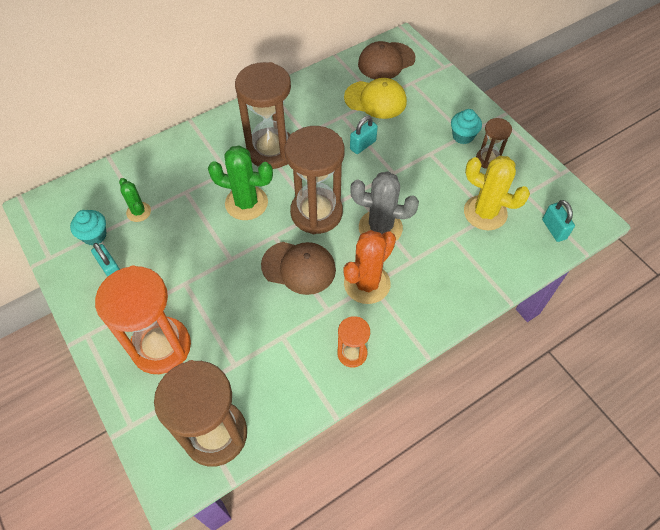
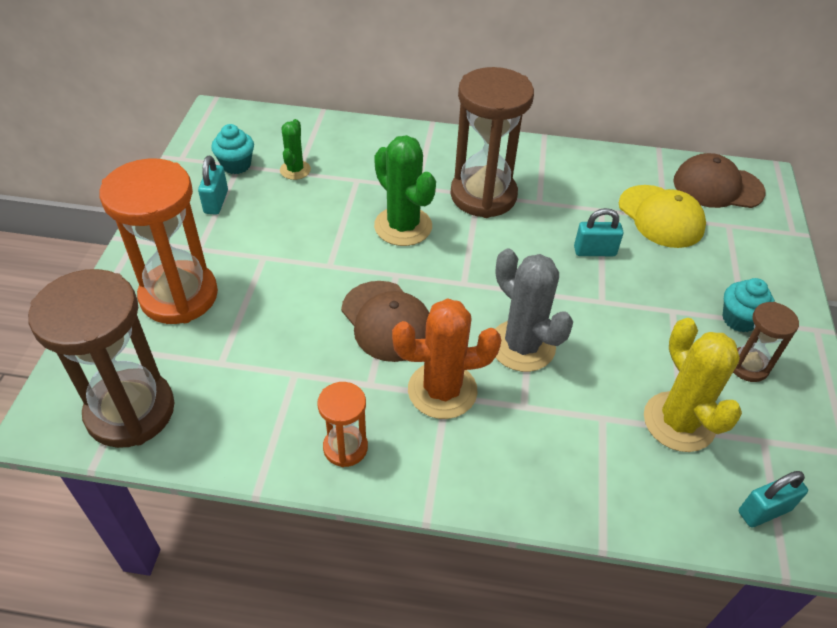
camera: 40 degrees right, 10 degrees down
(316, 213) = (466, 282): brown hourglass -> none
(554, 229) = (764, 511): turquoise padlock -> turquoise padlock turned 45 degrees clockwise

